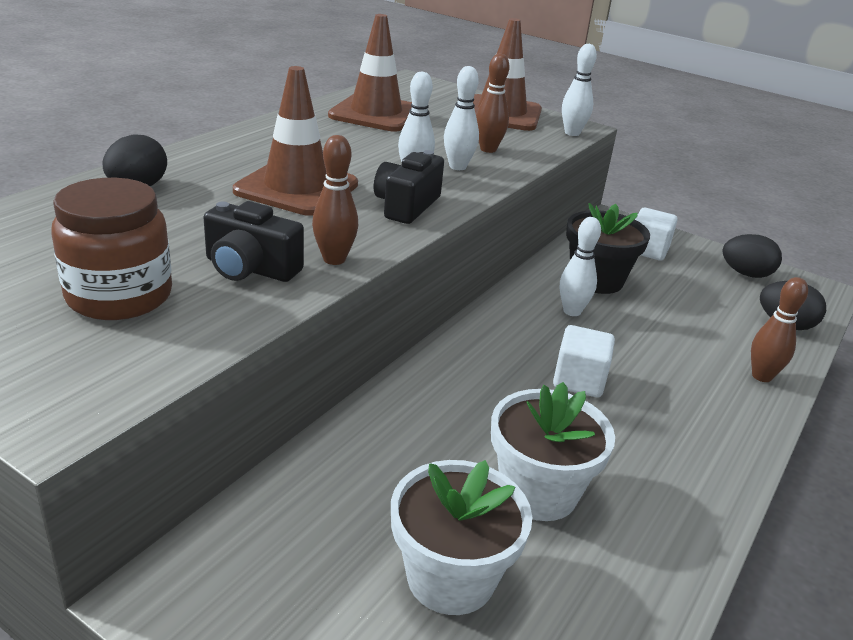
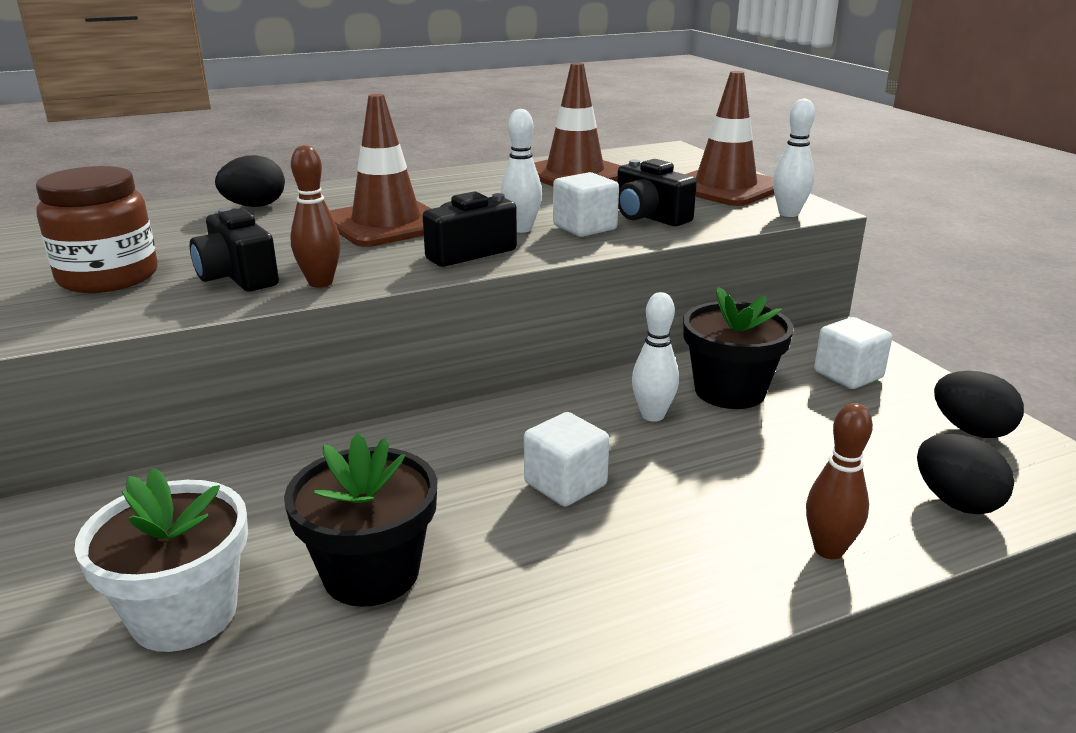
camera: 35 degrees right, 5 degrees down
(458, 167) = (584, 227): white bowling pin -> white cube
(488, 149) = (649, 217): brown bowling pin -> black camera
(538, 492) = (371, 573): white flower pot -> black flower pot

